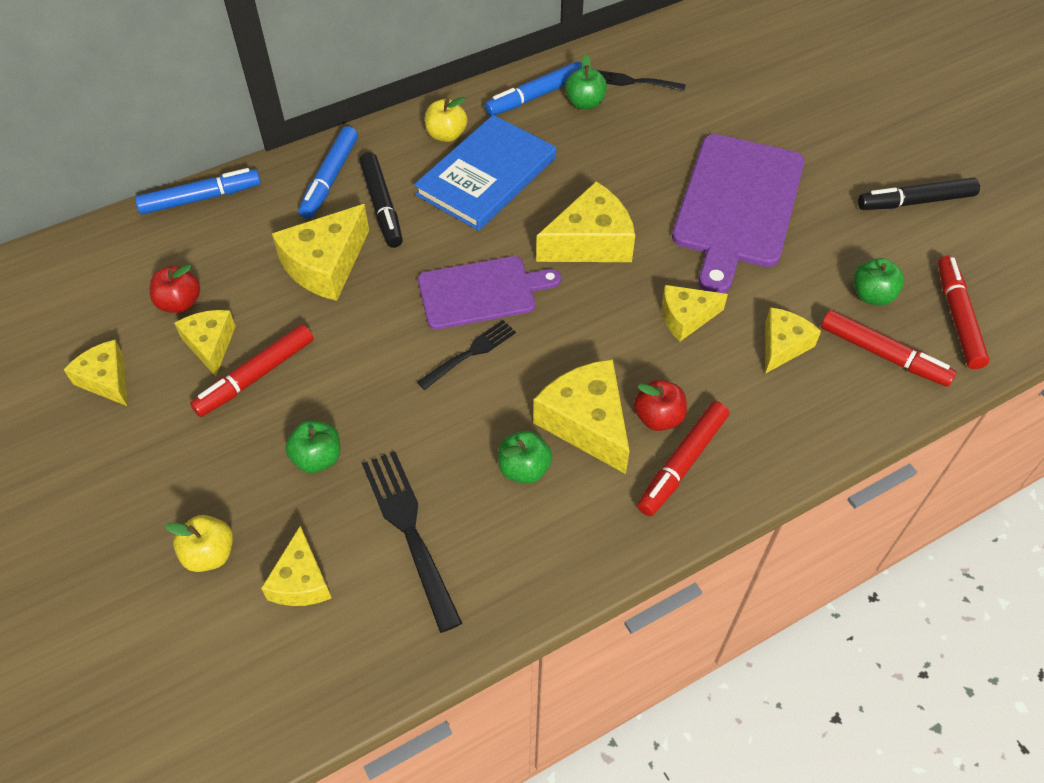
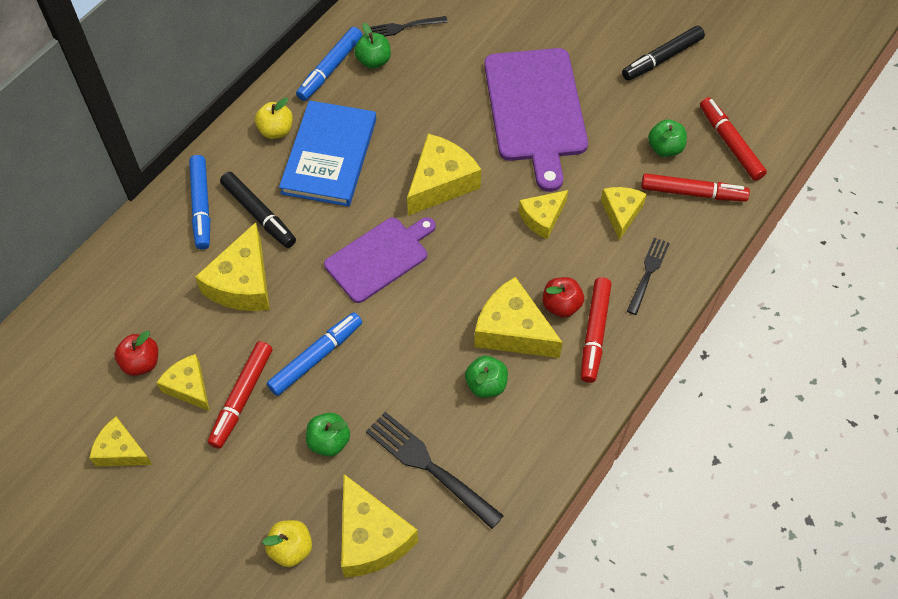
camera: 25 degrees left, 5 degrees up
(201, 198) = (101, 265): blue marker -> blue marker (316, 357)
(301, 581) = (371, 537): yellow cheese -> yellow cheese, size x1.60
(469, 354) = (398, 312): black fork -> black fork (648, 273)

